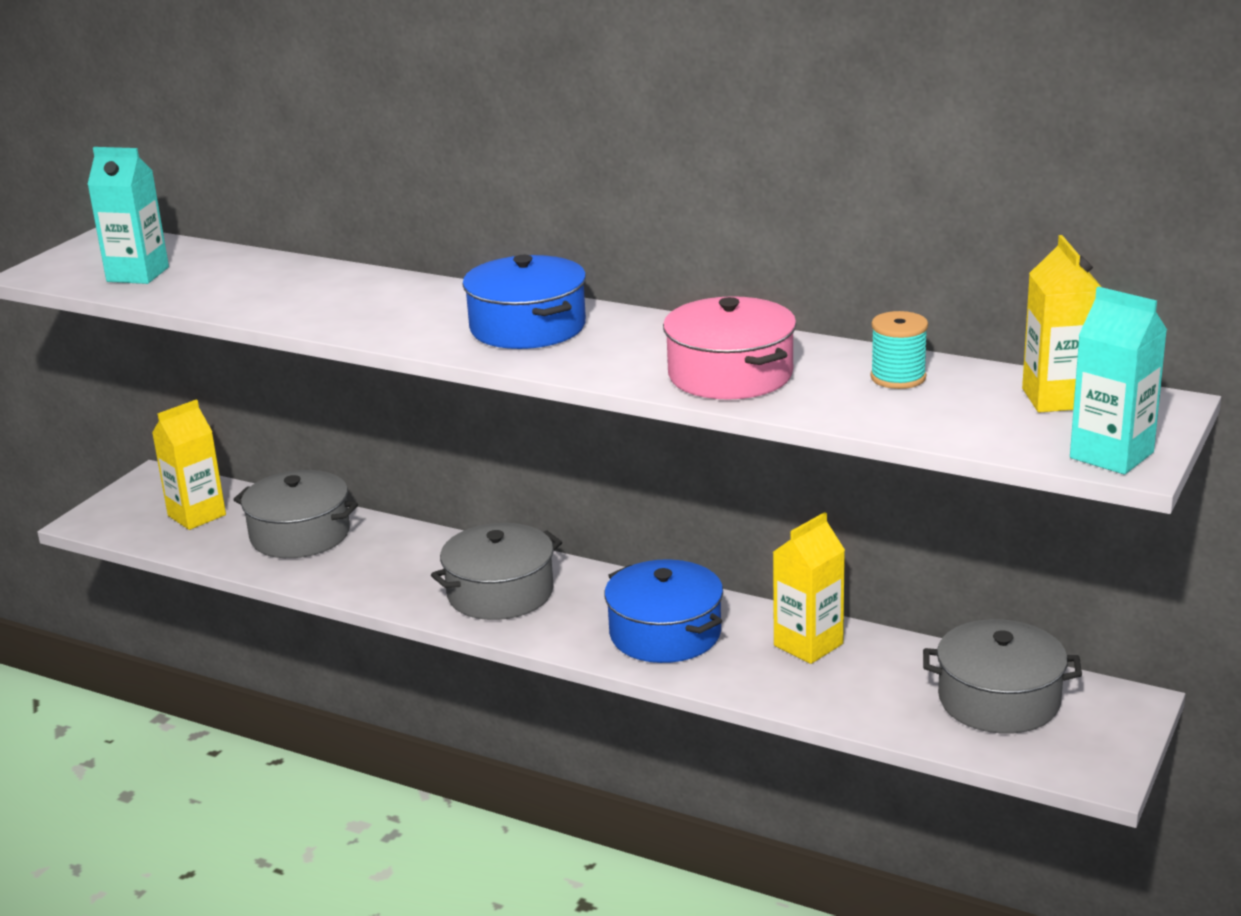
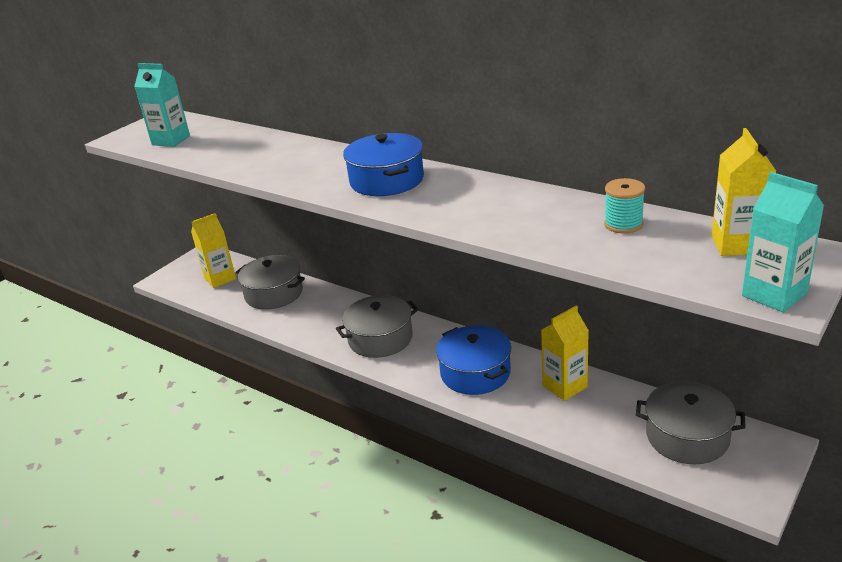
camera: 10 degrees right, 5 degrees up
(730, 374) = (509, 219): pink pot -> none

